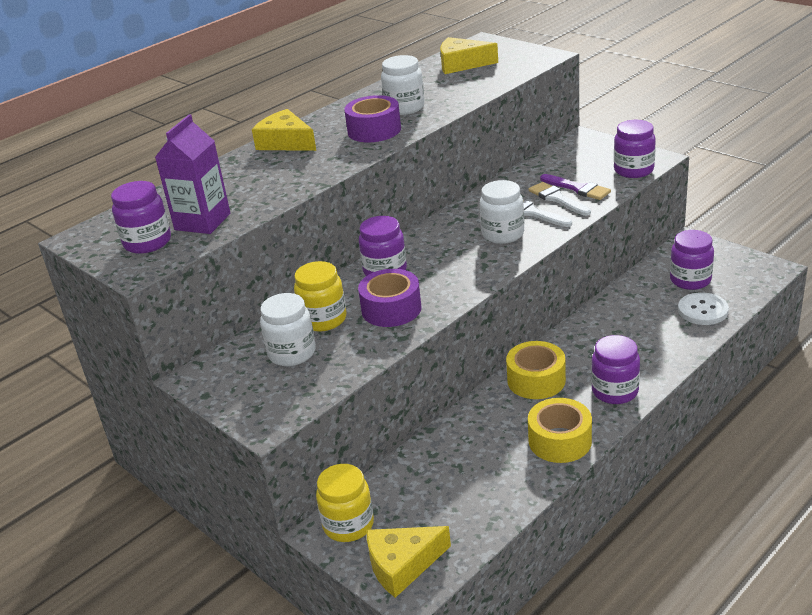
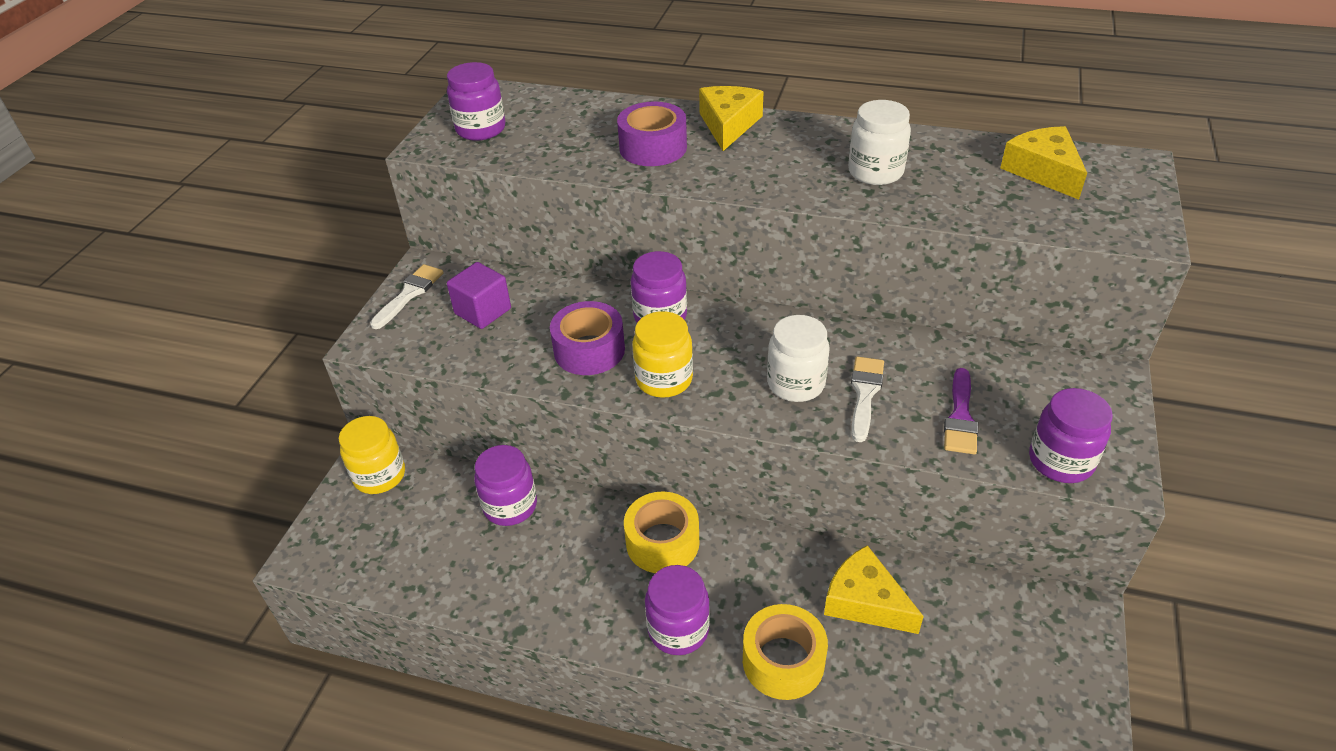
camera: 60 degrees right, 10 degrees up
(202, 222) = (532, 143): purple carton -> none
(292, 353) = (483, 311): white jar -> purple cube
(323, 319) = (548, 309): yellow jar -> yellow jar (664, 379)
(374, 130) = (799, 172): purple tape -> purple tape (653, 148)
(402, 565) = (336, 538): yellow cheese -> yellow cheese (865, 601)
(557, 199) = (917, 405): white brush -> white brush (409, 294)
(560, 441) = (563, 604): yellow tape -> yellow tape (783, 661)
(690, 280) = (979, 642): purple jar -> purple jar (510, 506)
(702, 310) = (911, 680): white button -> none

